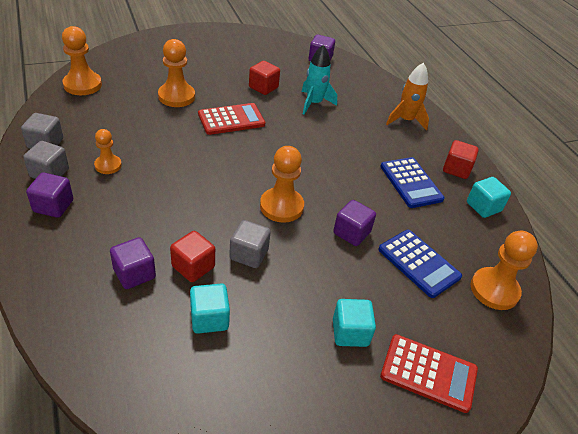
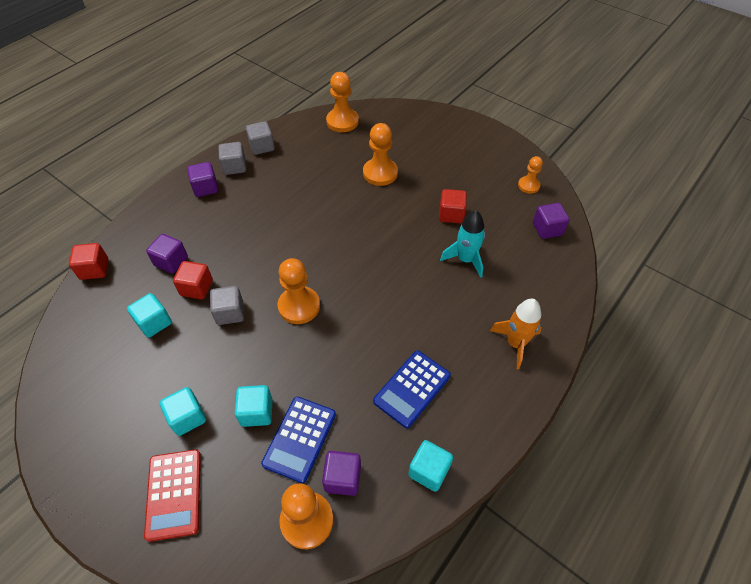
camera: 65 degrees right, 10 degrees up
(108, 165) = (265, 187): orange pawn -> orange pawn (528, 185)
(231, 120) = (382, 219): red calculator -> none
(351, 233) = (302, 369): purple cube -> purple cube (343, 478)
(376, 280) = (256, 412): none -> turquoise cube
(456, 169) = (472, 422): red cube -> red cube (94, 269)

